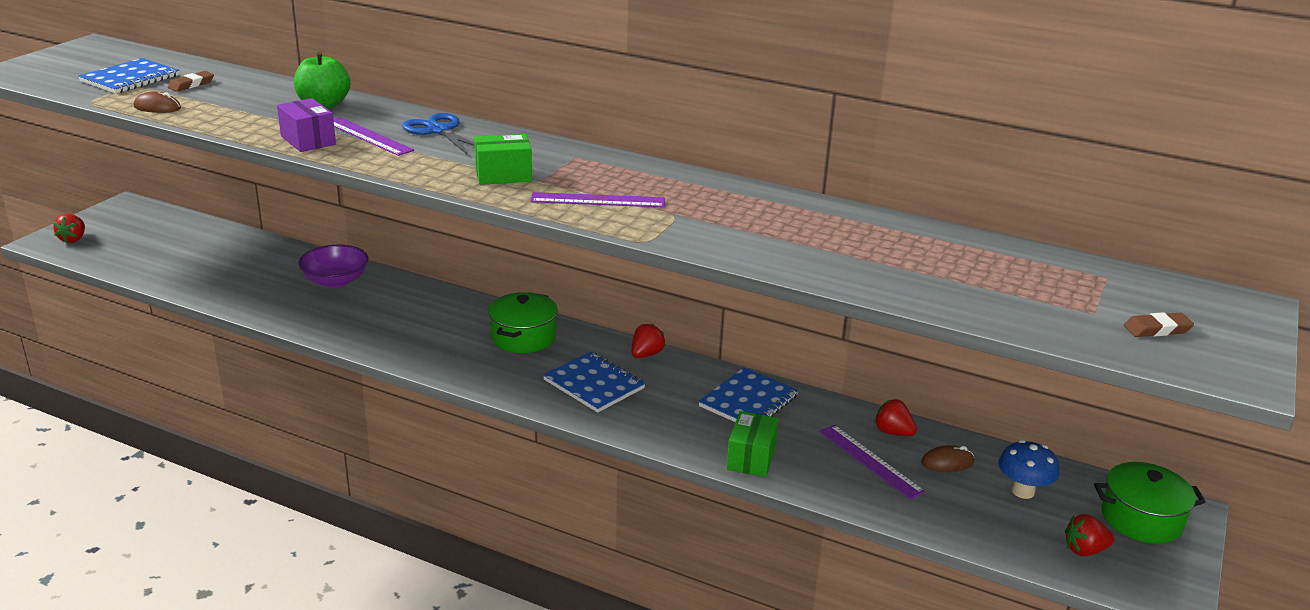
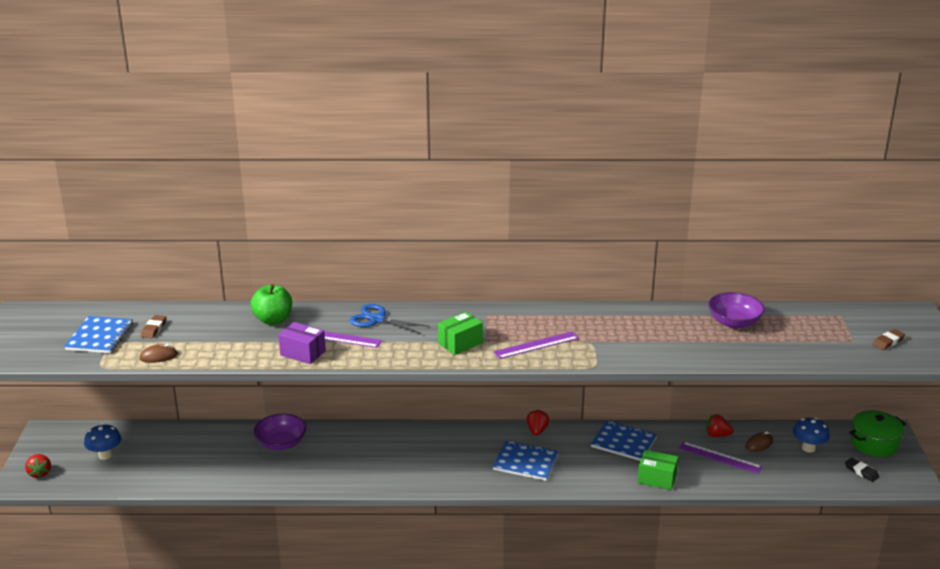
camera: 25 degrees left, 0 degrees up
(152, 241) = (105, 455): none -> blue mushroom
(523, 337) = (450, 444): green pot -> none
(748, 401) = (623, 442): blue notebook -> blue notebook turned 75 degrees counterclockwise
(751, 458) = (657, 479): green box -> green box turned 60 degrees counterclockwise
(917, 244) = (734, 322): none -> purple bowl
(1085, 550) = (861, 472): red strawberry -> black eraser

